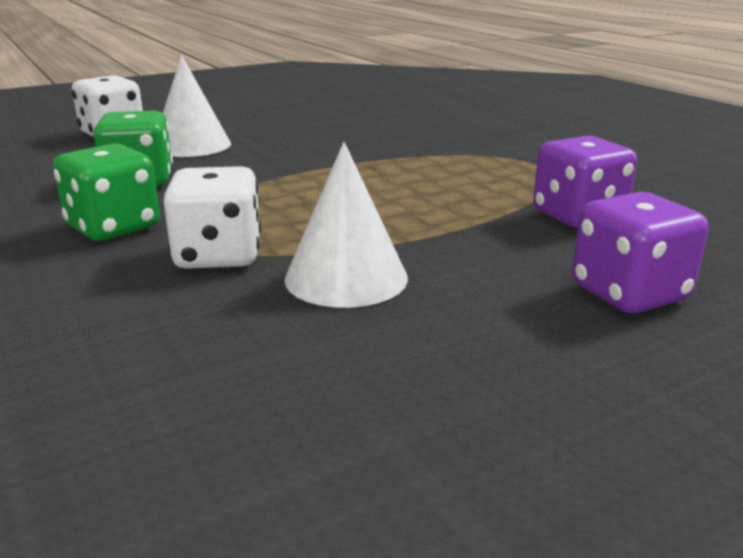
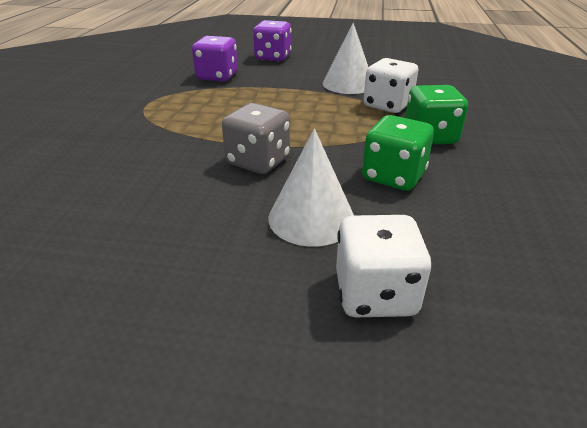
camera: 140 degrees left, 10 degrees up
(294, 158) = (258, 161): none -> grey dice

